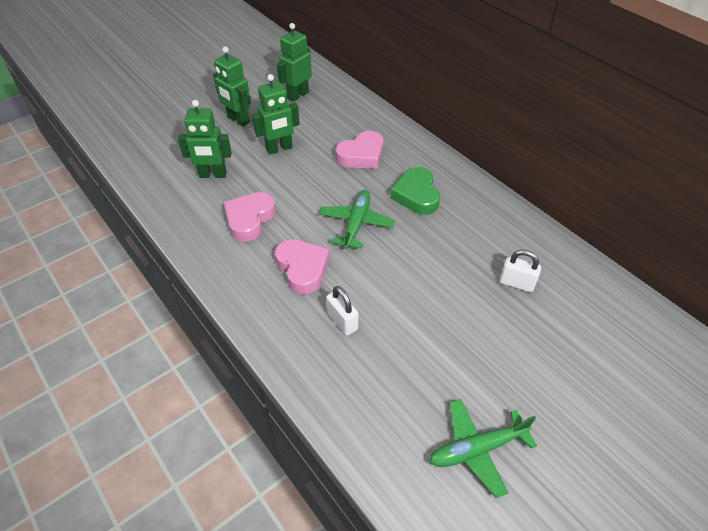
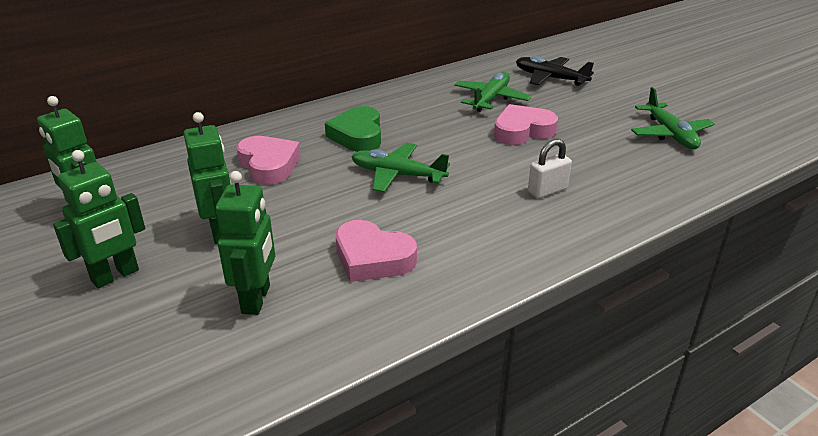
camera: 85 degrees left, 15 degrees down
(302, 268) = (469, 215): pink heart -> pink heart (522, 131)
(416, 195) = (357, 135): green heart -> green heart turned 90 degrees clockwise
(516, 283) = (491, 99): white padlock -> green plane
(592, 339) = (550, 78): none -> black plane

